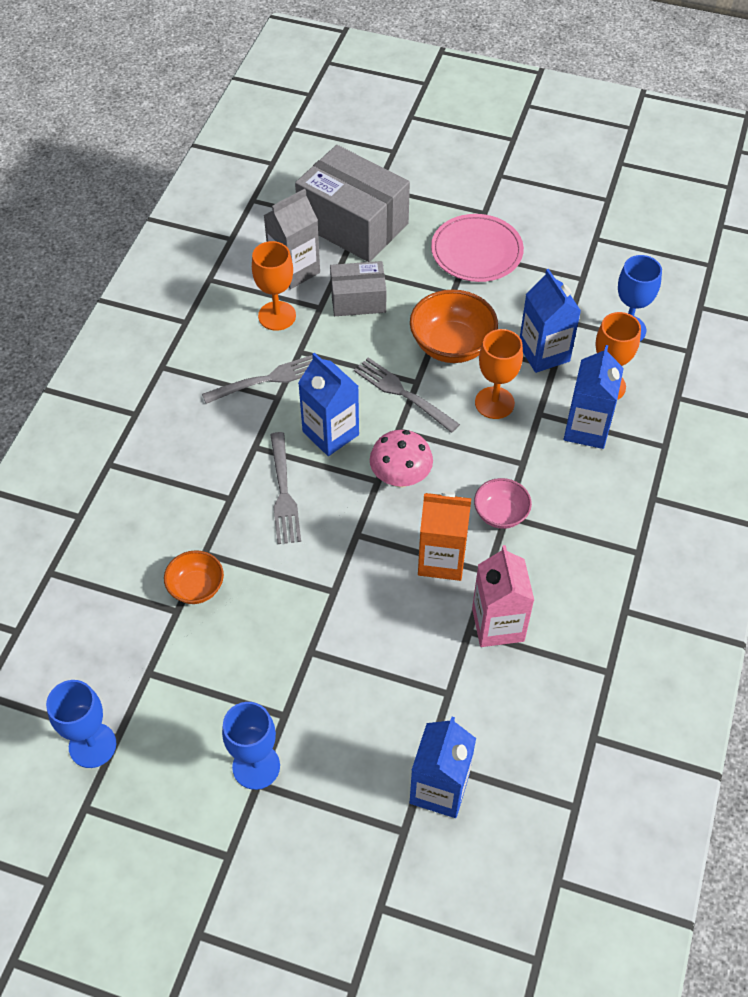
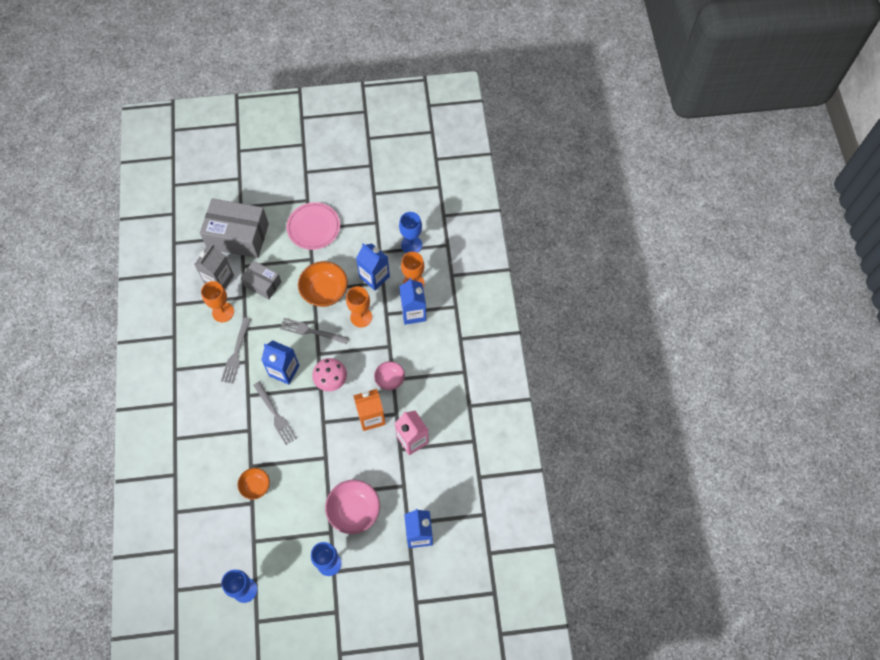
camera: 25 degrees left, 10 degrees up
(268, 379) = (236, 353): grey fork -> grey fork turned 150 degrees clockwise
(342, 698) = (354, 511): none -> pink bowl
(358, 300) = (262, 284): grey box -> grey box turned 60 degrees clockwise

